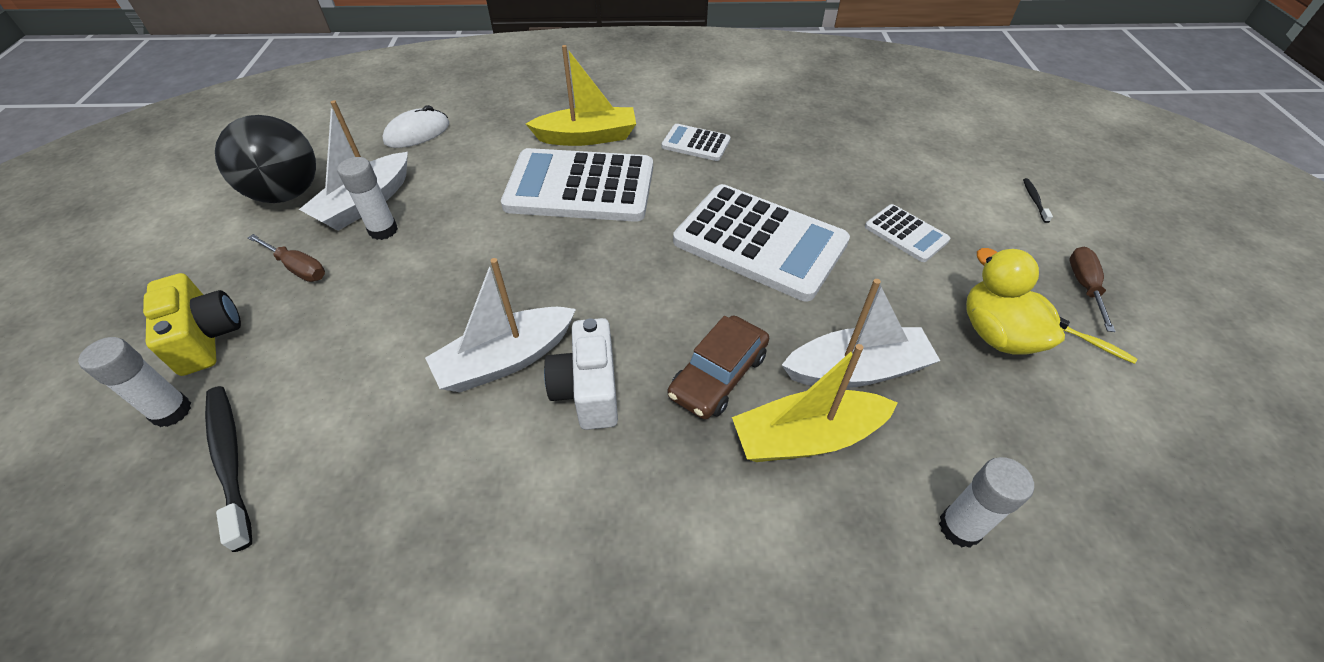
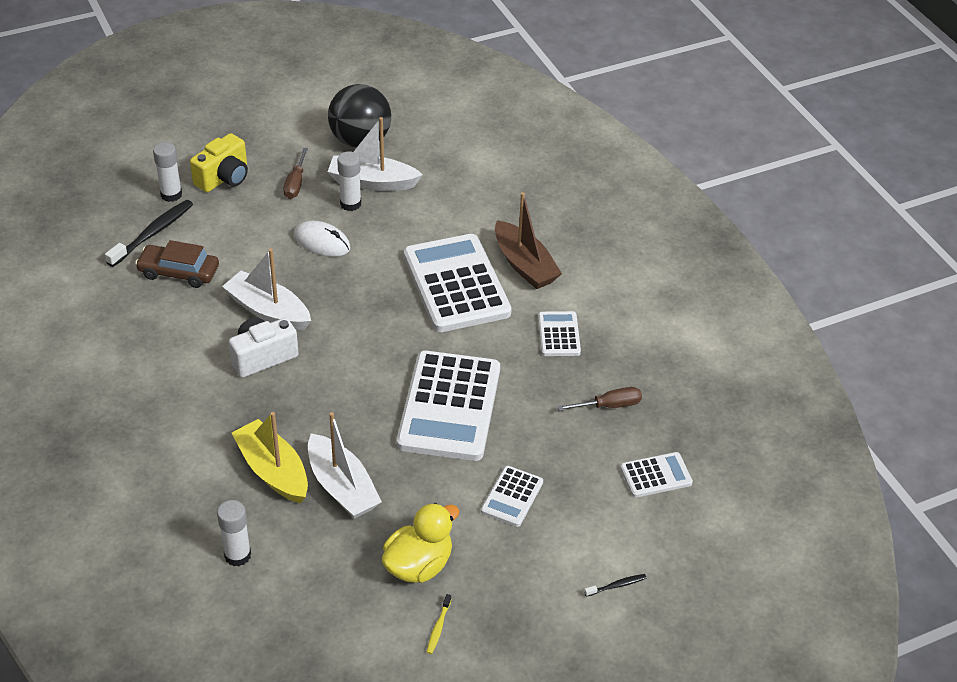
camera: 65 degrees right, 5 degrees down
(417, 133) = (467, 169): white mouse -> white mouse (322, 242)
(587, 137) = (524, 265): yellow boat -> brown boat
(718, 375) = (303, 416): brown car -> brown car (179, 272)
(900, 141) = (656, 475): none -> white calculator
(1084, 286) = (507, 623): brown screwdriver -> brown screwdriver (610, 405)

